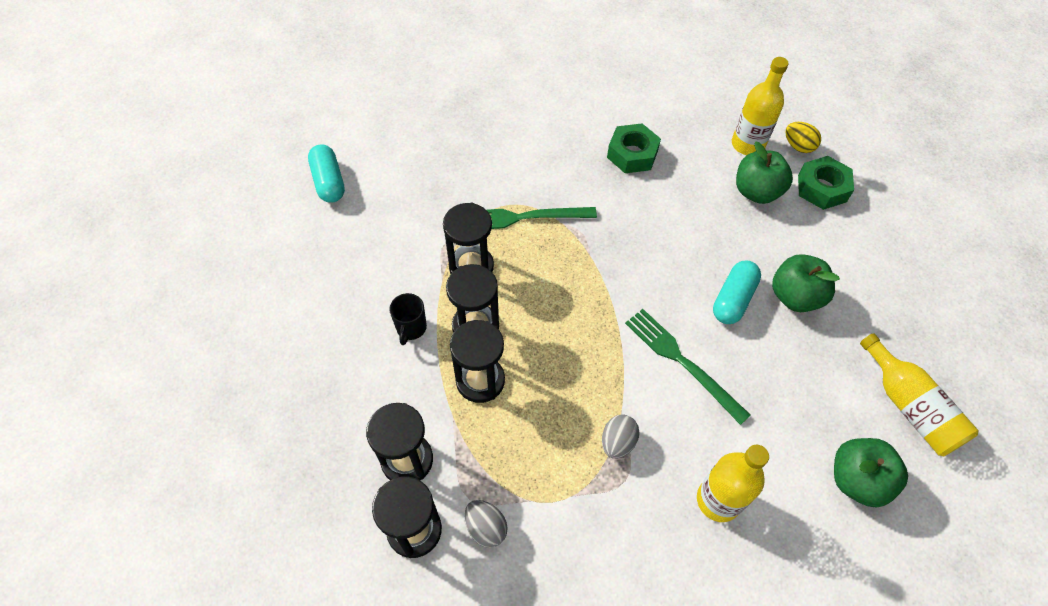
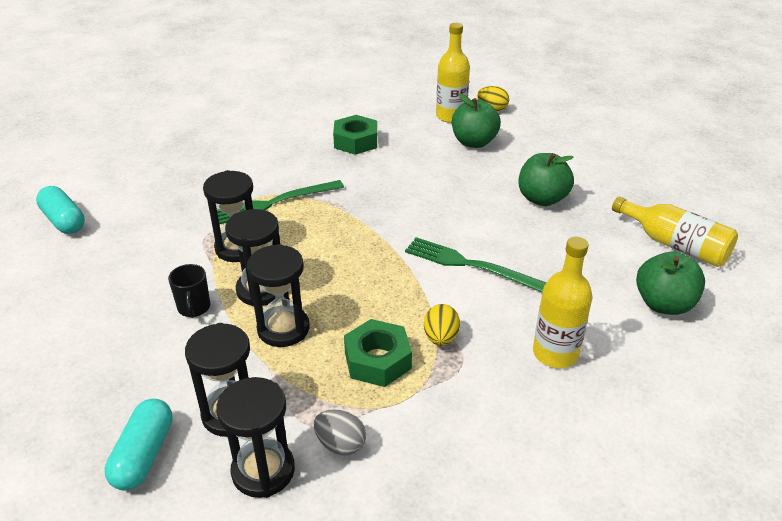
camera: 20 degrees left, 20 degrees down
(617, 442) = (441, 338): grey egg -> yellow egg
(733, 299) = (492, 213): turquoise capsule -> turquoise capsule (144, 455)
(822, 188) = (525, 129): green nut -> green nut (377, 360)

